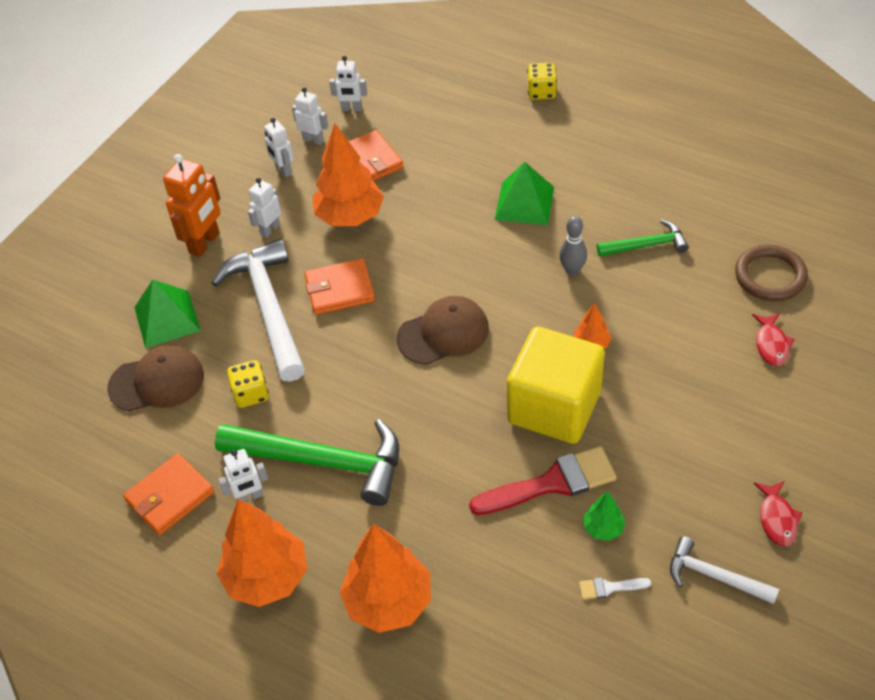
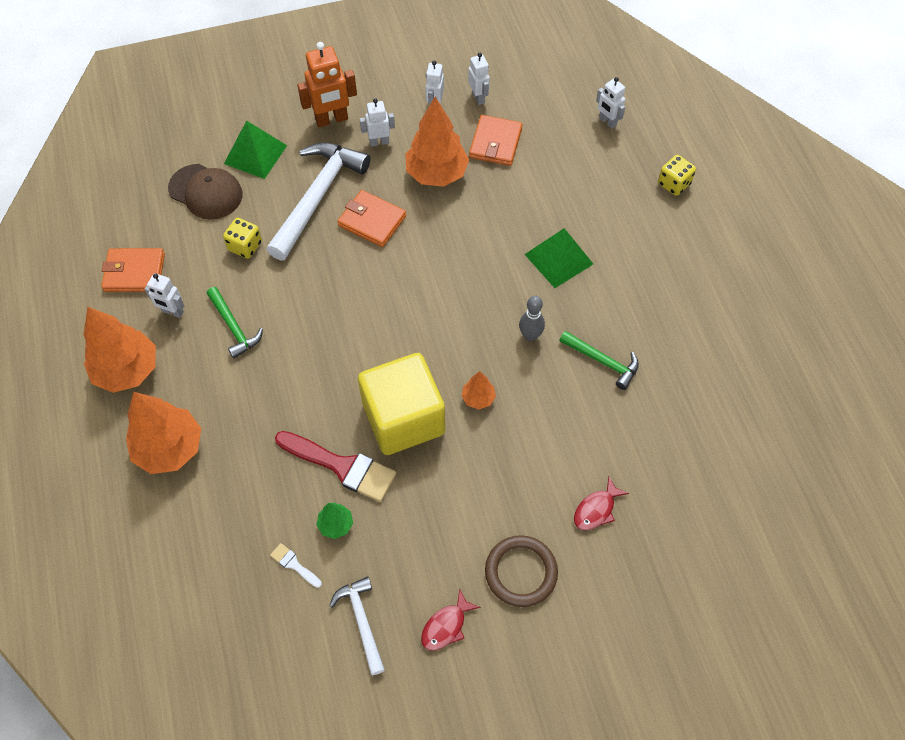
camera: 40 degrees right, 10 degrees up
(323, 462) = (234, 327): green hammer -> green hammer, size x0.53
(351, 109) = (529, 93): white robot -> white robot (607, 122)
(443, 333) = (397, 306): brown cap -> none
(770, 276) = (660, 461): brown ring -> brown ring (521, 572)

